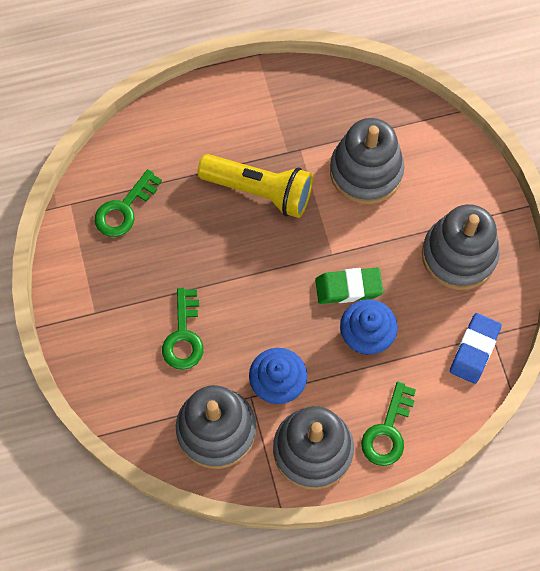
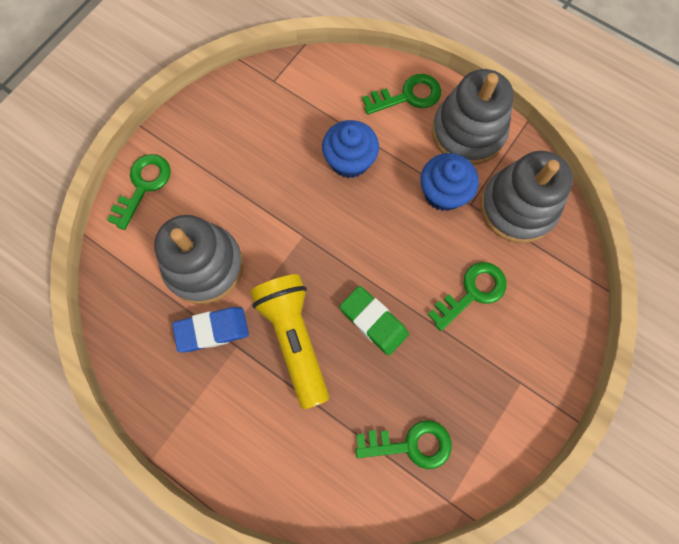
camera: 130 degrees left, 5 degrees up
(348, 288) = (321, 202): green eraser -> green eraser (373, 321)
(459, 255) = (226, 144): grey stacking toy -> none
(469, 174) = (143, 185): none -> green key
(474, 350) = (296, 83): blue eraser -> blue eraser (212, 330)

